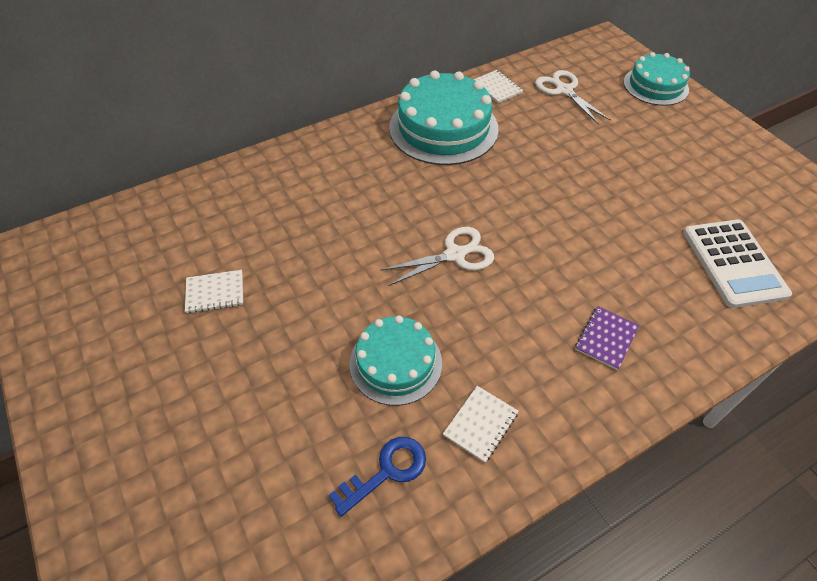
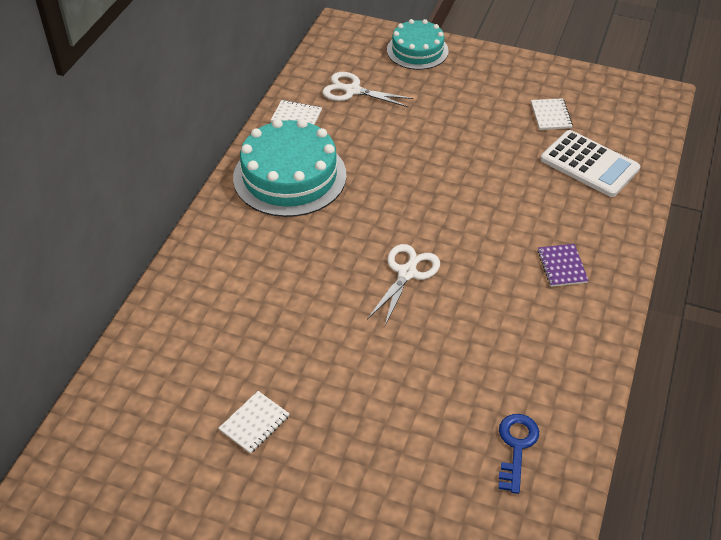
camera: 40 degrees left, 5 degrees down
(395, 363) = (448, 376): turquoise cake -> none
(480, 424) = (542, 375): white notebook -> white notebook (551, 115)

